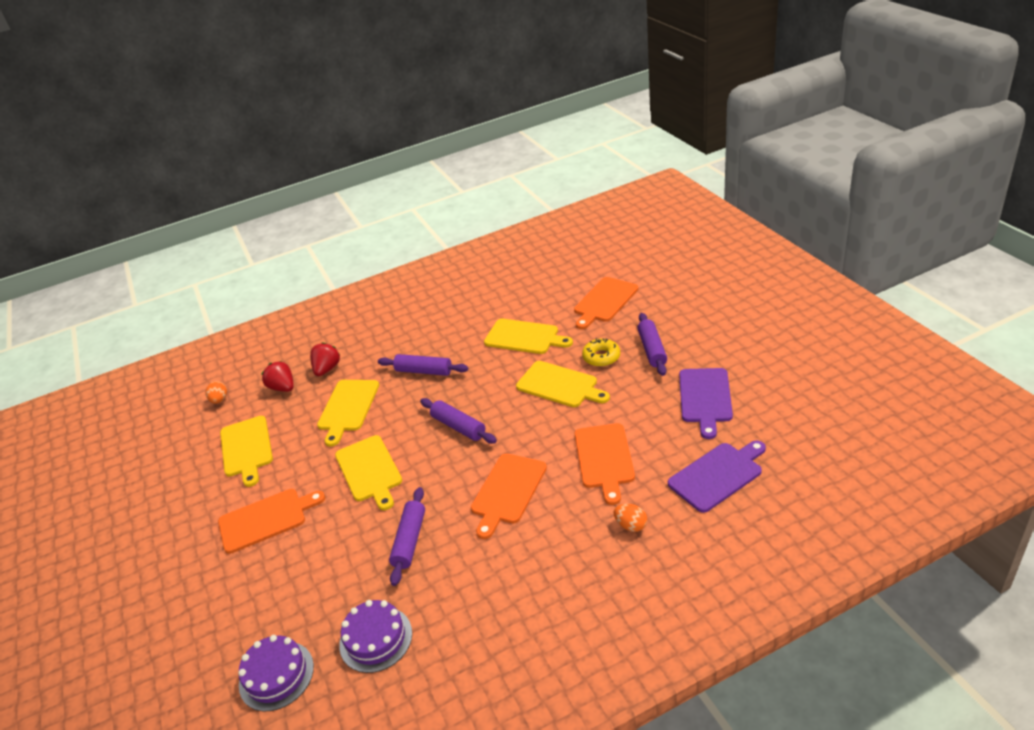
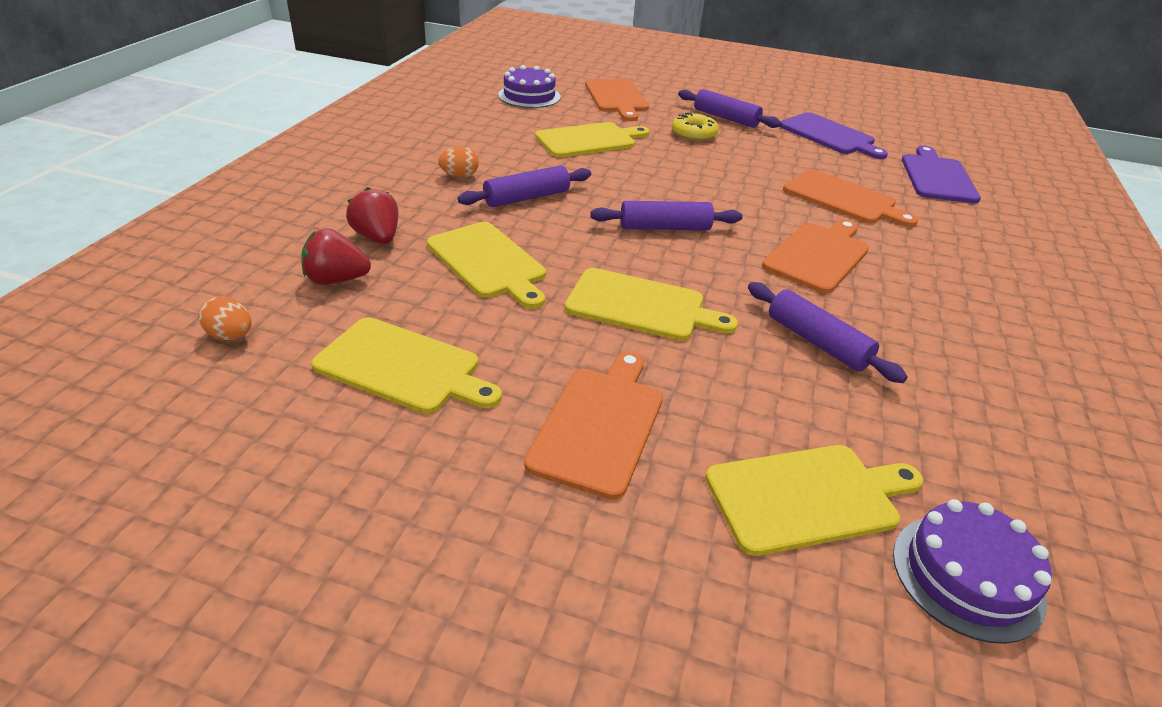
camera: 55 degrees left, 0 degrees up
(376, 639) = (973, 449): purple cake -> purple cake (529, 96)
(507, 491) = (818, 255): orange cutting board -> orange cutting board turned 120 degrees counterclockwise
(559, 385) = (698, 163): yellow cutting board -> yellow cutting board (807, 497)
(631, 525) = (956, 233): orange egg -> orange egg (459, 176)

